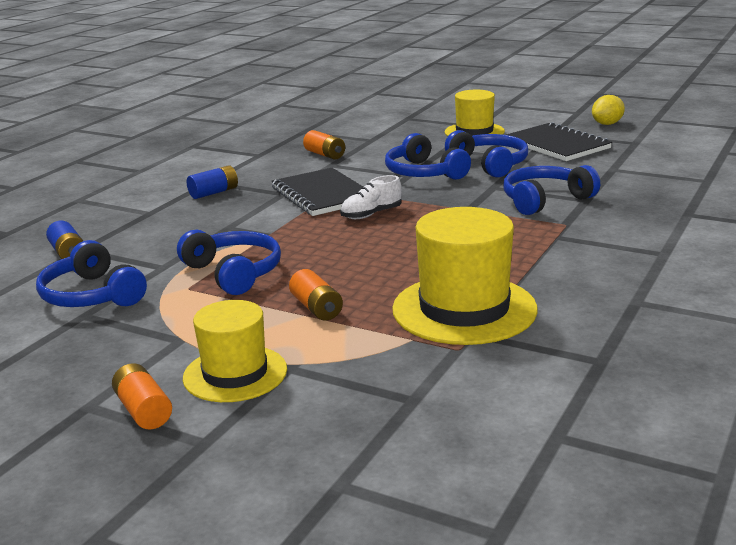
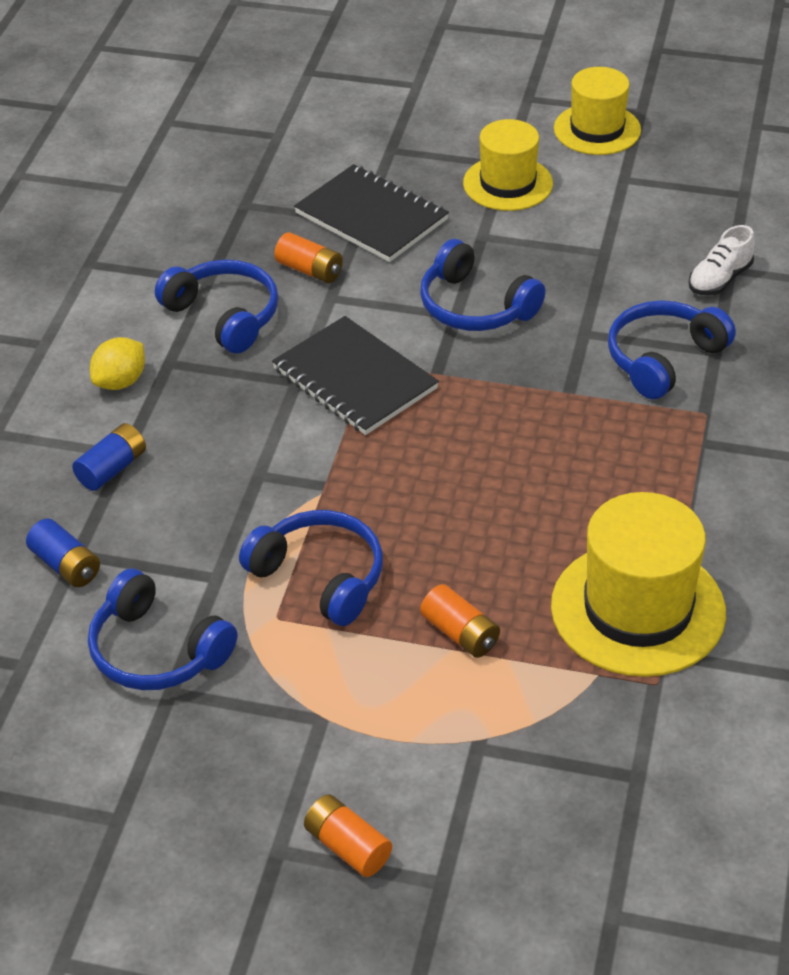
camera: 15 degrees left, 20 degrees up
(214, 193) = (193, 391): blue battery -> blue battery (112, 469)
(235, 374) = (420, 768): yellow hat -> yellow hat (597, 129)
(371, 214) = (444, 420): white shoe -> white shoe (719, 279)
(490, 164) = (560, 273): blue headphones -> blue headphones (224, 315)
(557, 145) = (638, 211): black notebook -> black notebook (371, 216)
(607, 124) = (692, 144): yellow lemon -> yellow lemon (120, 382)

